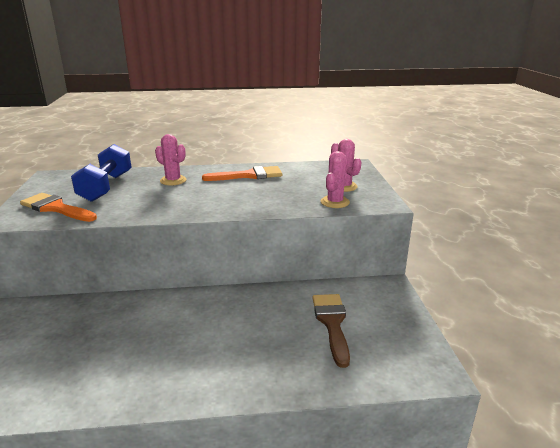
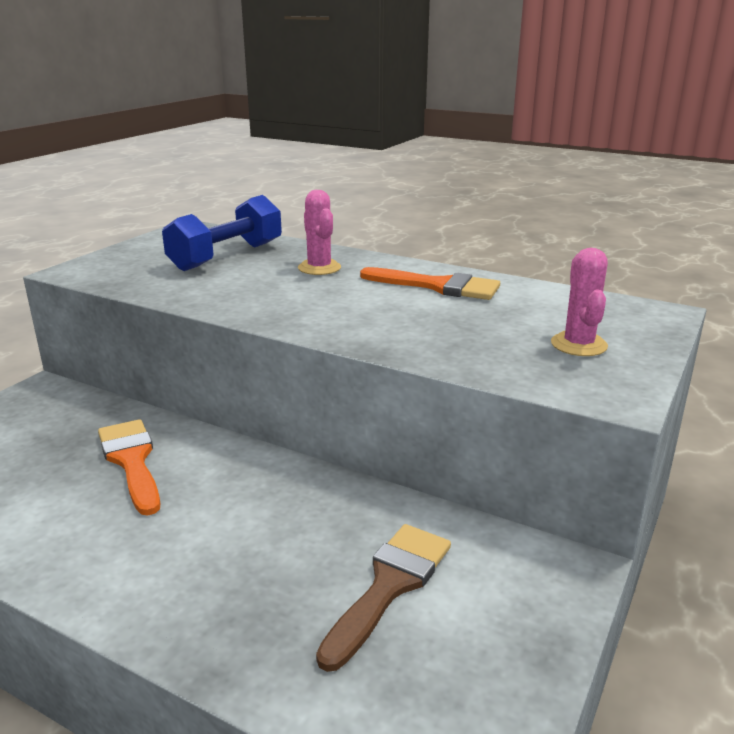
camera: 35 degrees right, 0 degrees up
(56, 208) = (136, 269): orange brush -> orange brush (131, 461)
(335, 202) = (521, 367): pink cactus -> none

